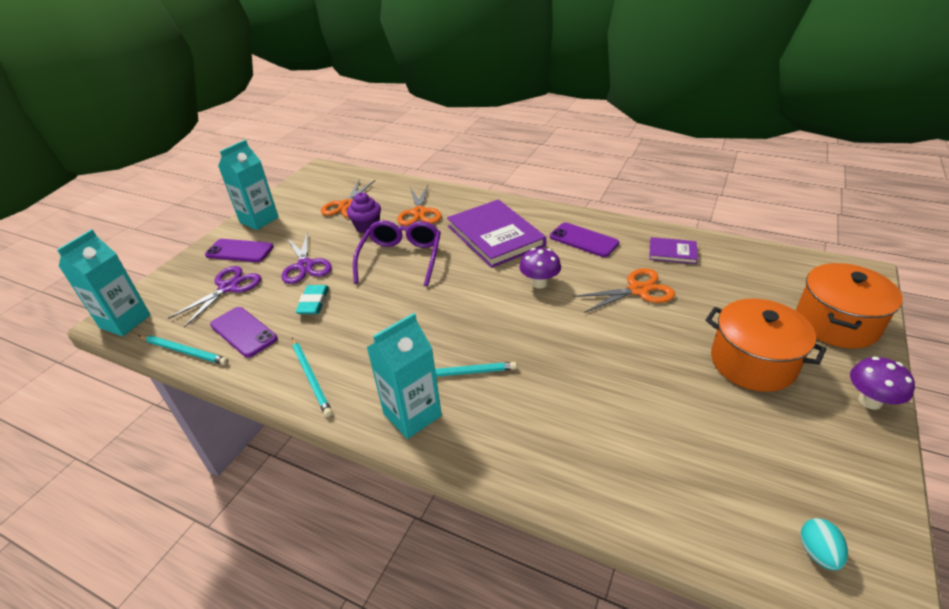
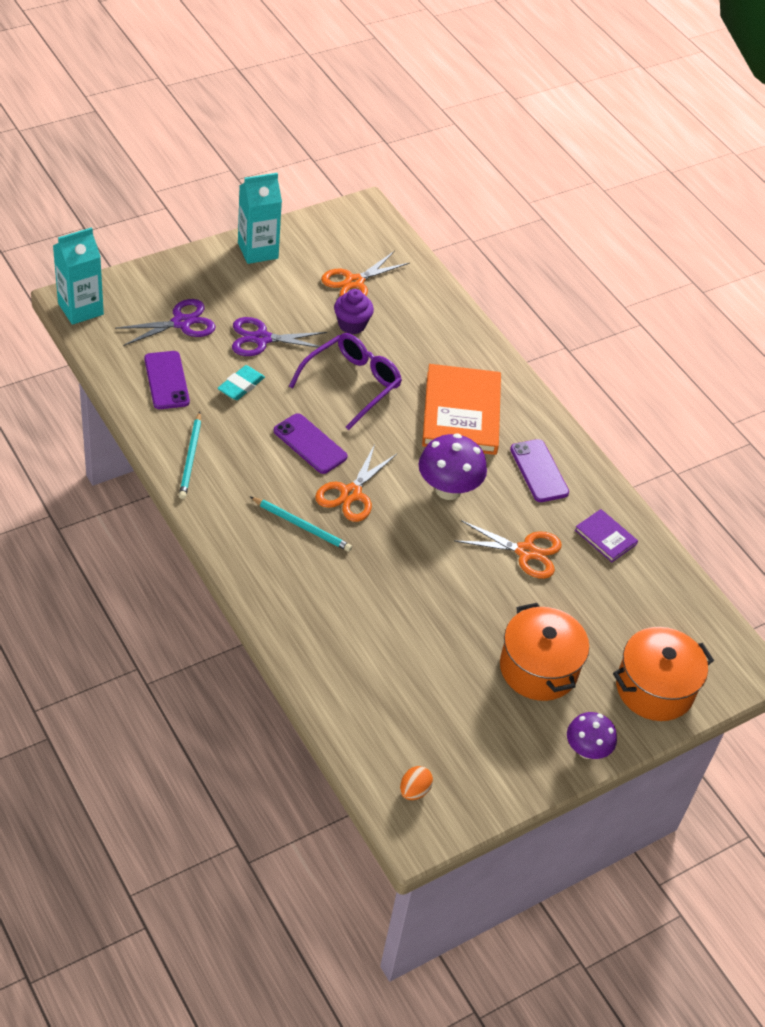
camera: 25 degrees right, 10 degrees up
(184, 351) = (111, 371): turquoise pencil -> none
(239, 251) = (216, 283): purple phone -> purple phone (310, 444)
(305, 266) = (261, 338): purple scissors -> purple scissors turned 75 degrees clockwise
(412, 415) = (241, 536): turquoise carton -> none
(419, 212) = (416, 337): orange scissors -> orange scissors (351, 494)
(495, 236) = (461, 413): purple book -> orange book
(539, 283) = (448, 489): purple mushroom -> purple mushroom, size x1.52
(817, 553) = (414, 791): turquoise egg -> orange egg

